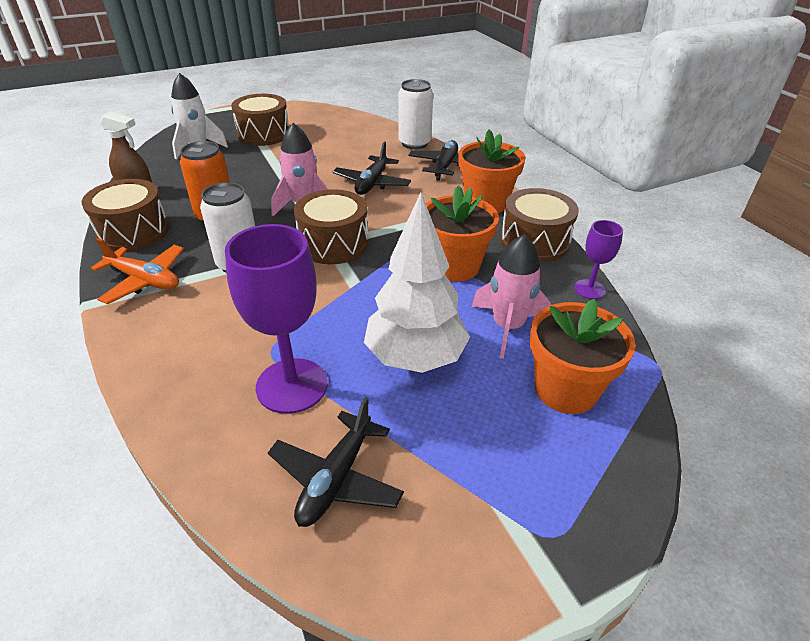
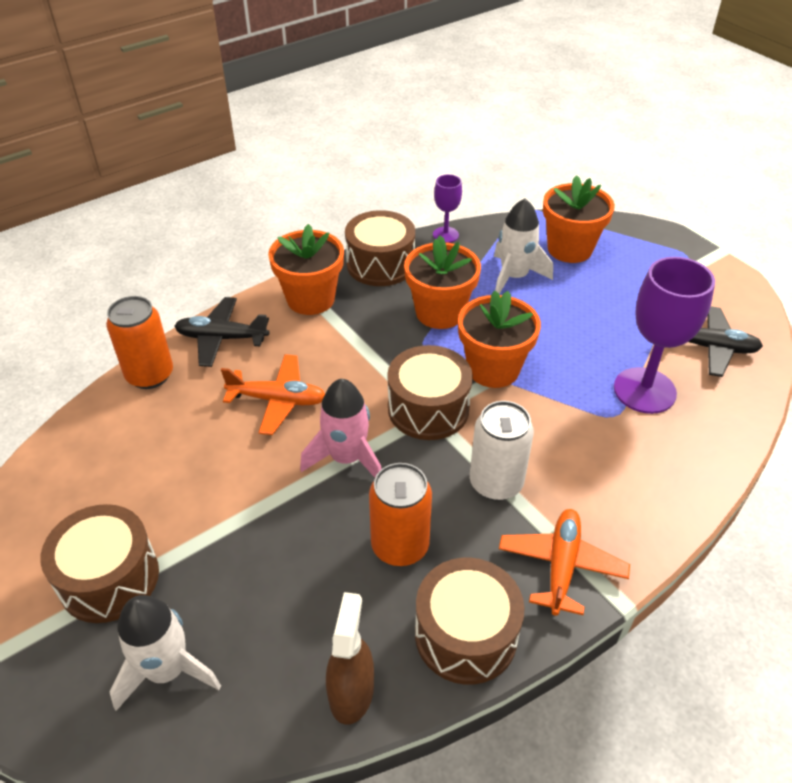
camera: 100 degrees left, 5 degrees up
(366, 285) = (493, 369): none -> orange flower pot
(372, 183) = (277, 400): black plane -> orange plane
(414, 143) = (150, 375): white can -> orange can
(415, 358) = (576, 324): white tree -> none
(507, 327) = (514, 277): pink rocket -> white rocket

